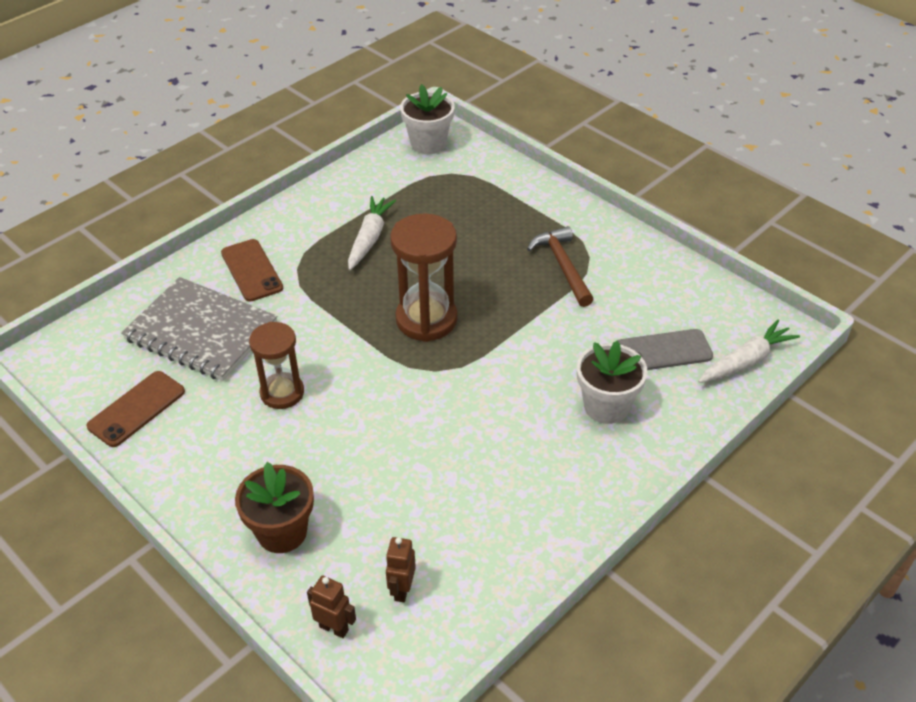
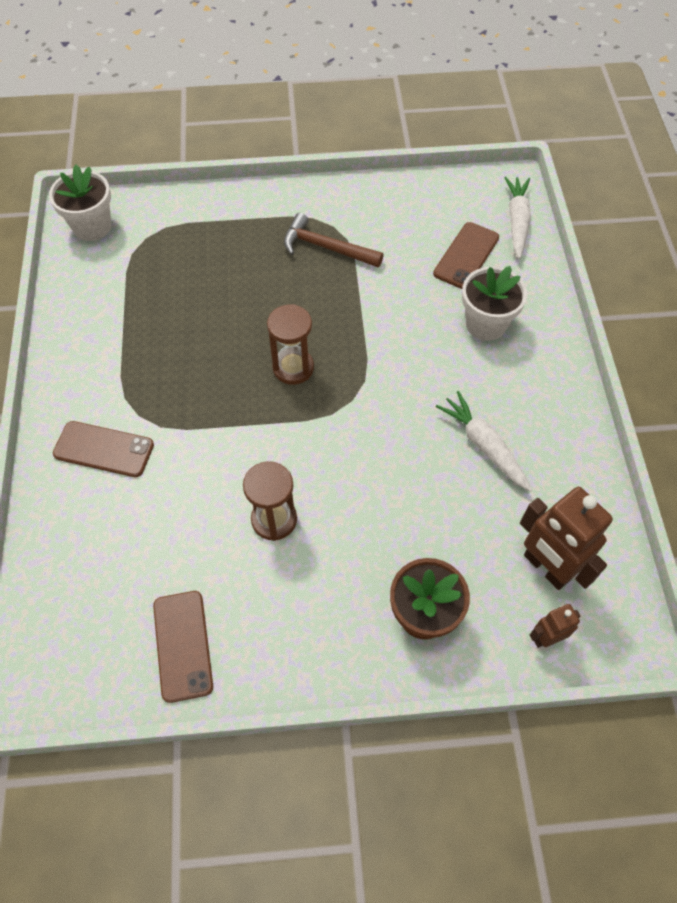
camera: 50 degrees left, 15 degrees up
(201, 331) = (138, 535): grey notebook -> none
(369, 238) = (160, 342): white carrot -> white carrot (484, 445)
(402, 590) = (546, 567): brown robot -> brown robot, size x1.91
(426, 319) = (293, 368): brown hourglass -> brown hourglass, size x0.67
(663, 351) = (466, 256): grey phone -> brown phone

